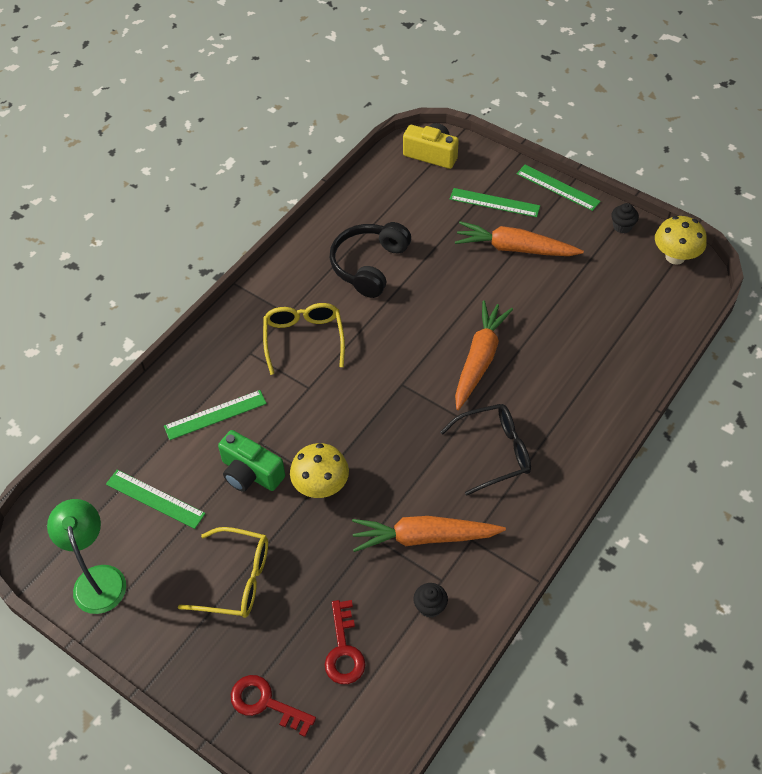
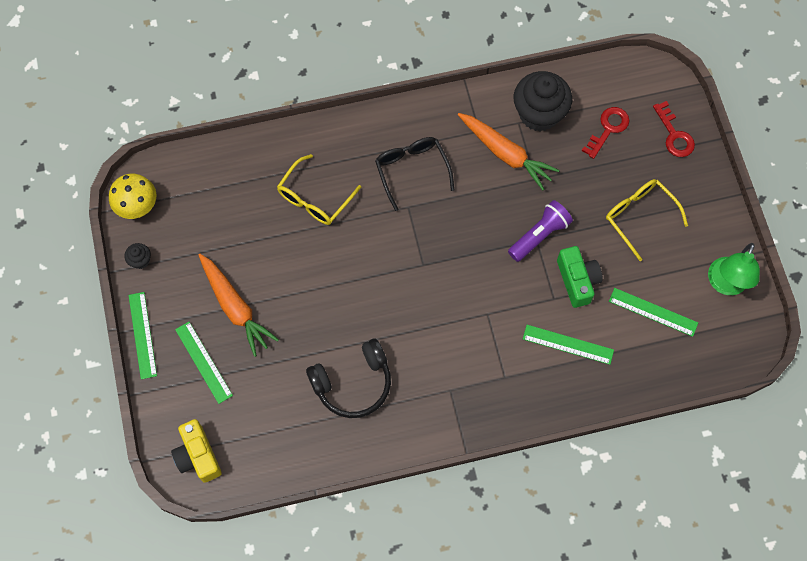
camera: 140 degrees left, 15 degrees up
(155, 499) = (653, 312): green ruler -> green ruler turned 45 degrees counterclockwise
(304, 339) = (457, 356): yellow glasses -> yellow glasses (315, 198)
(321, 486) = (539, 235): yellow mushroom -> purple flashlight
(430, 607) = (539, 114): black cupcake -> black cupcake, size x2.32
(479, 359) = (354, 240): orange carrot -> none
(494, 452) = (412, 171): black glasses -> black glasses turned 45 degrees clockwise

